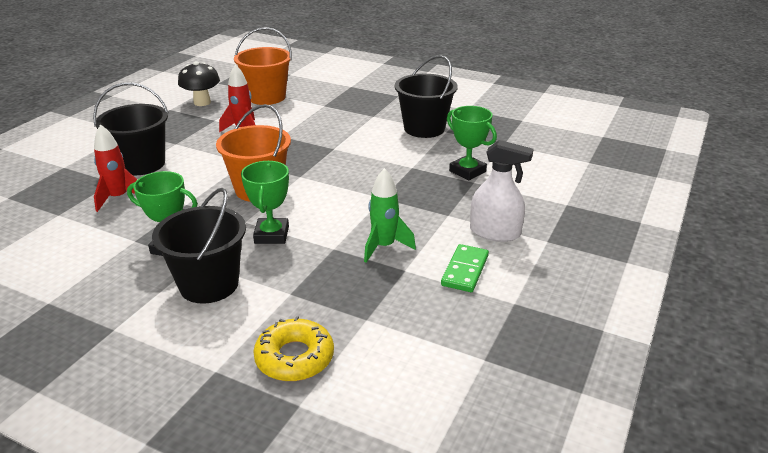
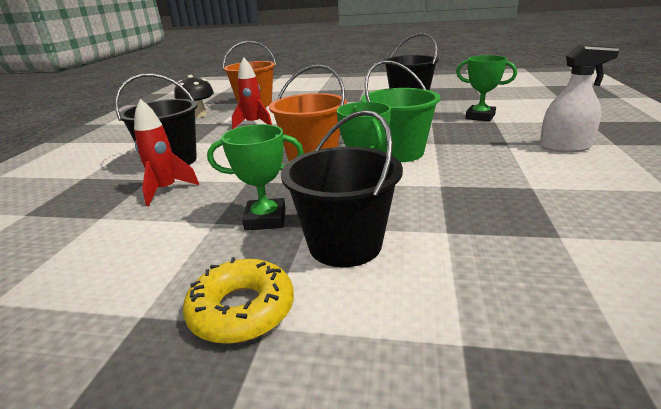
camera: 15 degrees left, 5 degrees down
(294, 357) = (541, 297): yellow donut -> yellow donut (242, 310)
(338, 201) = (398, 152): none -> green bucket
(384, 247) = (486, 174): green rocket -> none
(465, 270) = (586, 176): green domino -> none

